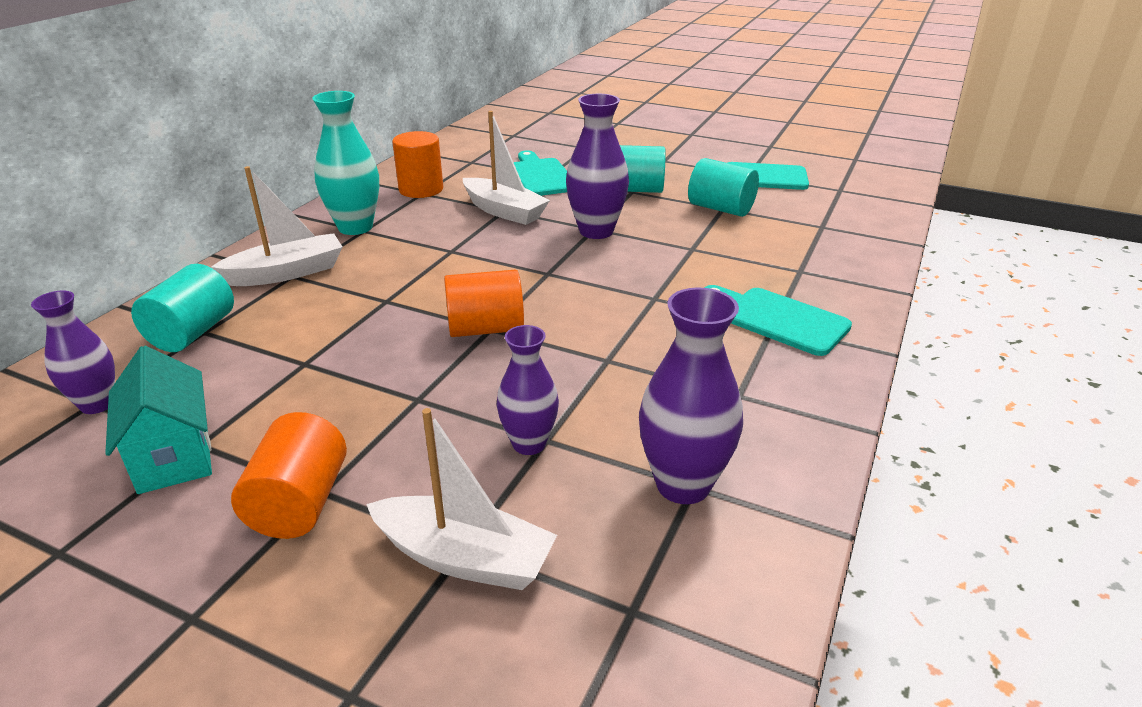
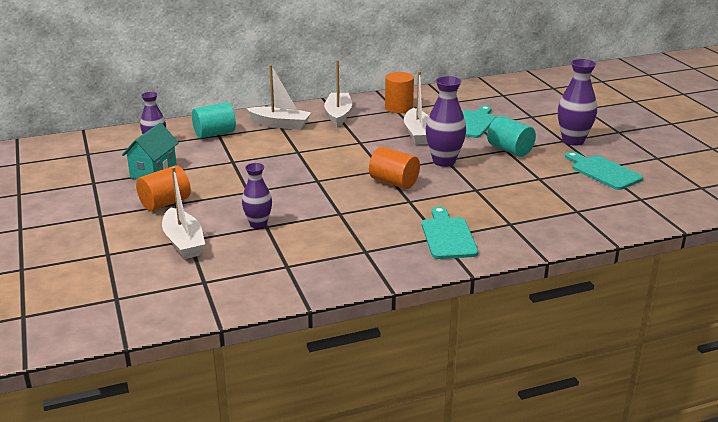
camera: 45 degrees right, 5 degrees down
(355, 227) = (338, 115): turquoise vase -> white boat
(485, 328) = (315, 179): orange cylinder -> orange cylinder (394, 182)
(683, 485) = (284, 263): purple vase -> purple vase (573, 141)
(721, 208) = (537, 178): turquoise cylinder -> none

